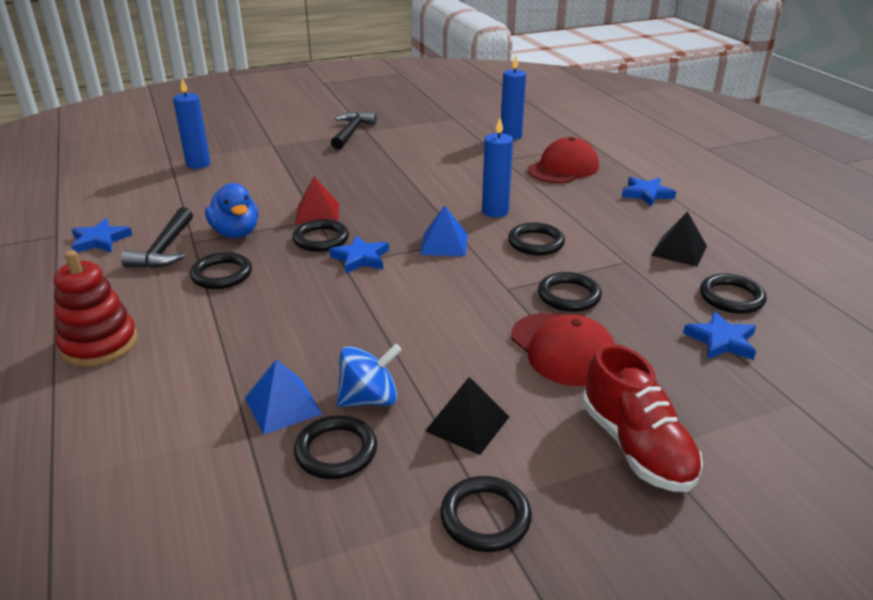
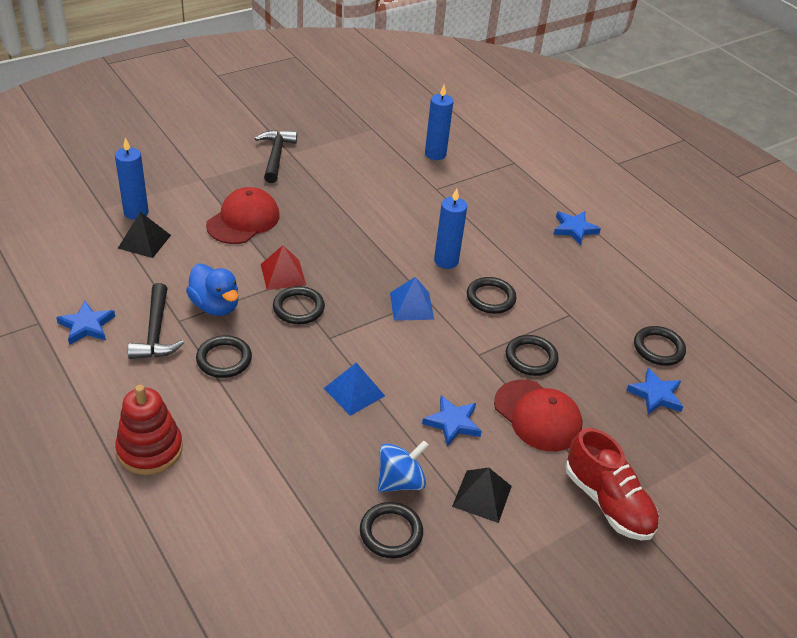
camera: 15 degrees left, 10 degrees up
(283, 405) = (334, 495): blue pyramid -> blue pyramid (354, 392)
(360, 258) = (343, 329): blue star -> blue star (453, 423)
(485, 517) = (515, 575): black ring -> none
(563, 168) = (494, 198): red cap -> red cap (243, 220)
(679, 250) = (611, 298): black pyramid -> black pyramid (144, 241)

